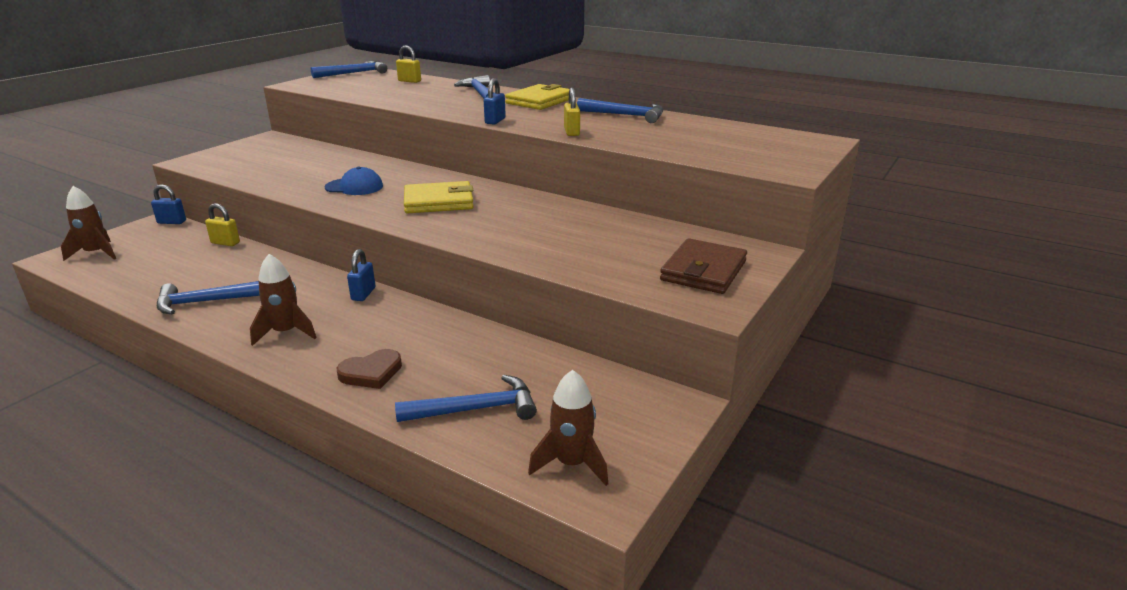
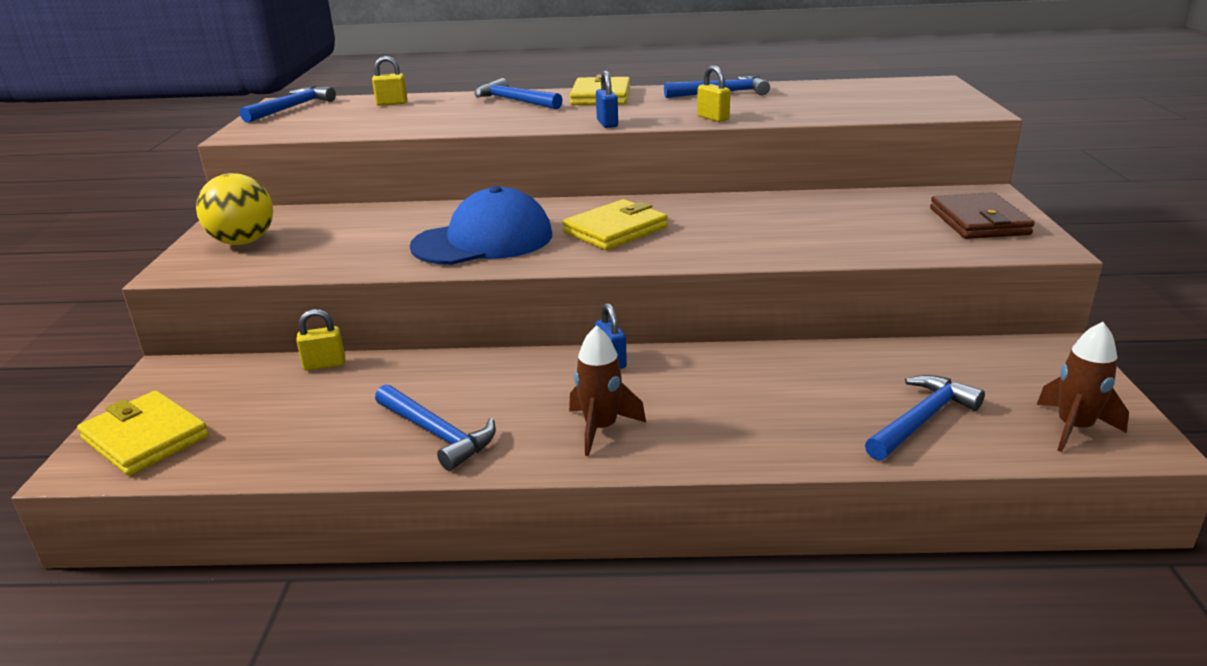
camera: 30 degrees left, 0 degrees up
(96, 253) = (145, 438): brown rocket -> yellow wallet
(172, 222) = (189, 365): blue padlock -> none
(208, 302) = (437, 434): blue hammer -> blue hammer turned 90 degrees counterclockwise
(244, 154) = (243, 242): none -> yellow ball
(354, 187) = (483, 240): blue cap -> blue cap, size x1.85
(371, 372) = (767, 429): brown heart -> none

